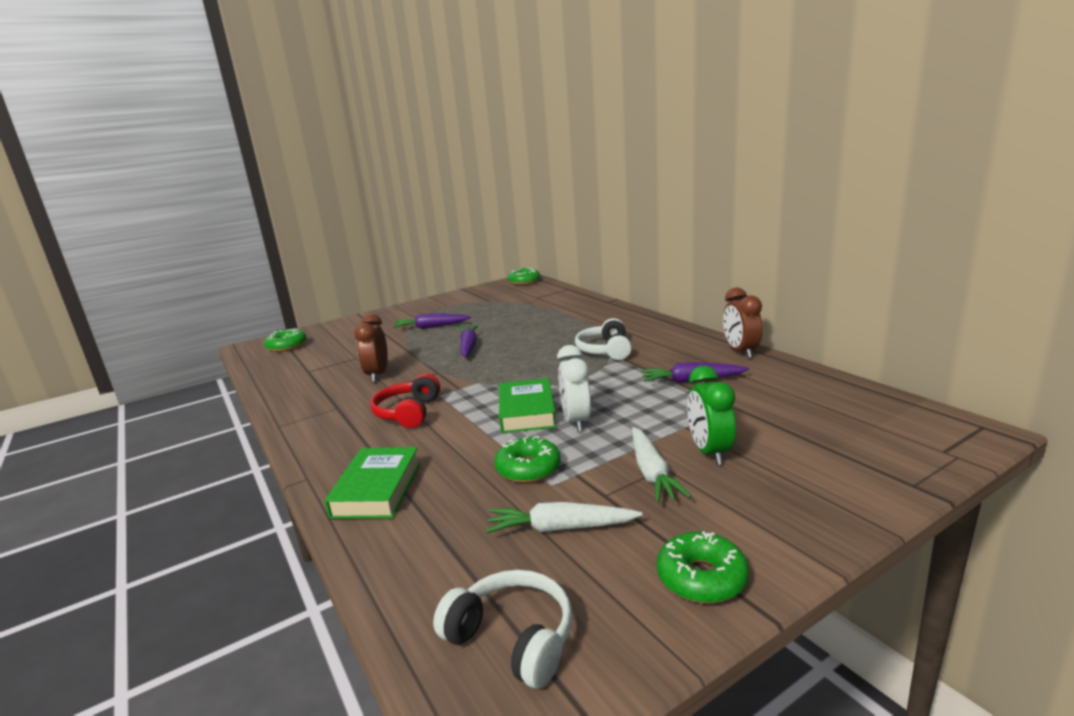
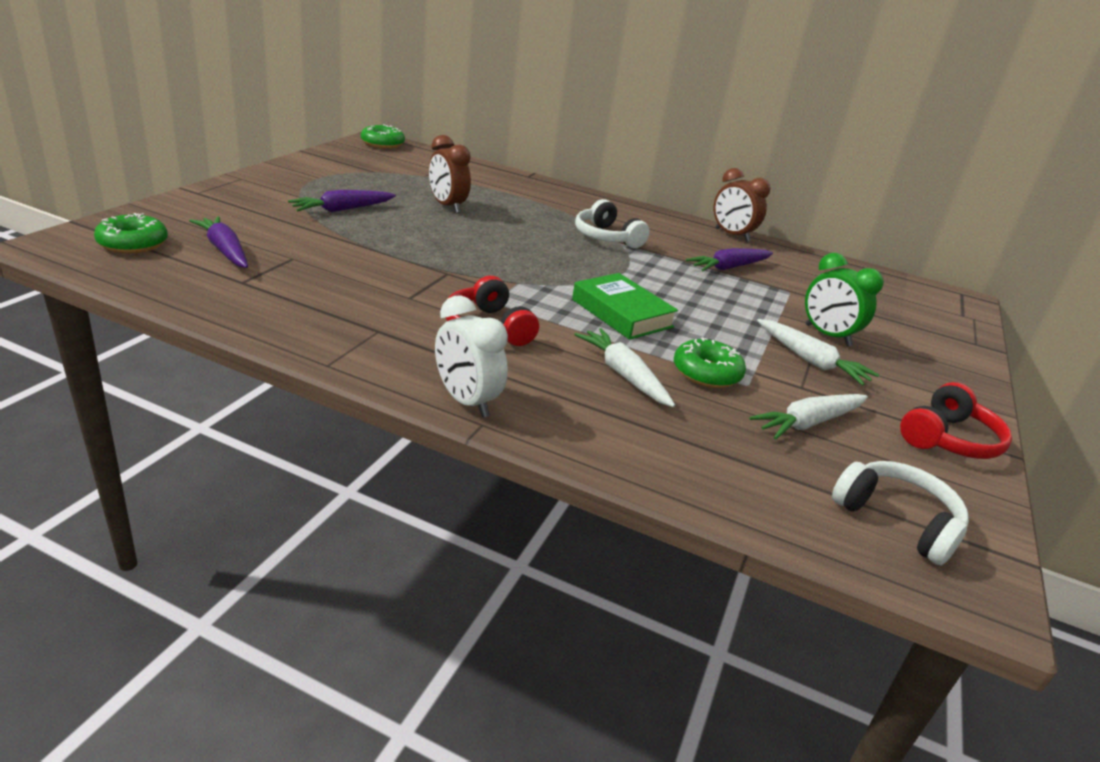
camera: 40 degrees left, 10 degrees up
(377, 375) = (367, 281): brown clock -> brown clock (447, 206)
(377, 489) = (588, 421): green book -> none
(455, 459) = (623, 375): none -> white carrot
(468, 347) = (438, 237): purple carrot -> purple carrot (224, 250)
(512, 638) = (897, 520): white headphones -> white headphones turned 45 degrees clockwise
(576, 421) = (684, 319): white clock -> white clock (466, 401)
(701, 578) = (948, 439): green donut -> red headphones

